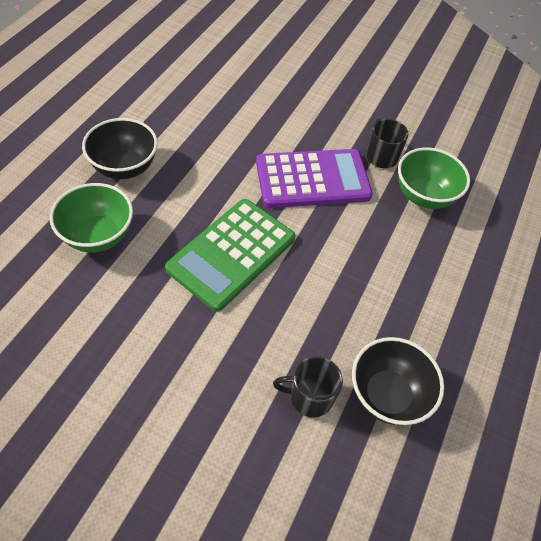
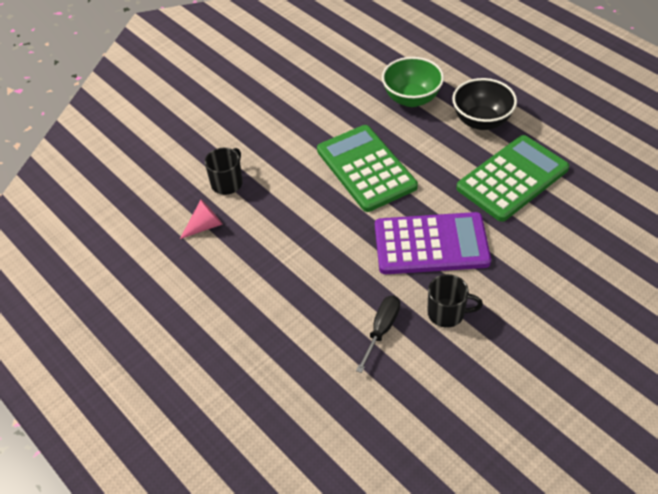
camera: 120 degrees right, 5 degrees down
(204, 134) = (512, 179): none -> green calculator
(312, 179) = (431, 244): purple calculator -> purple calculator turned 105 degrees counterclockwise
(387, 395) = (205, 226): black bowl -> pink cone
(423, 196) = (381, 330): green bowl -> black screwdriver

